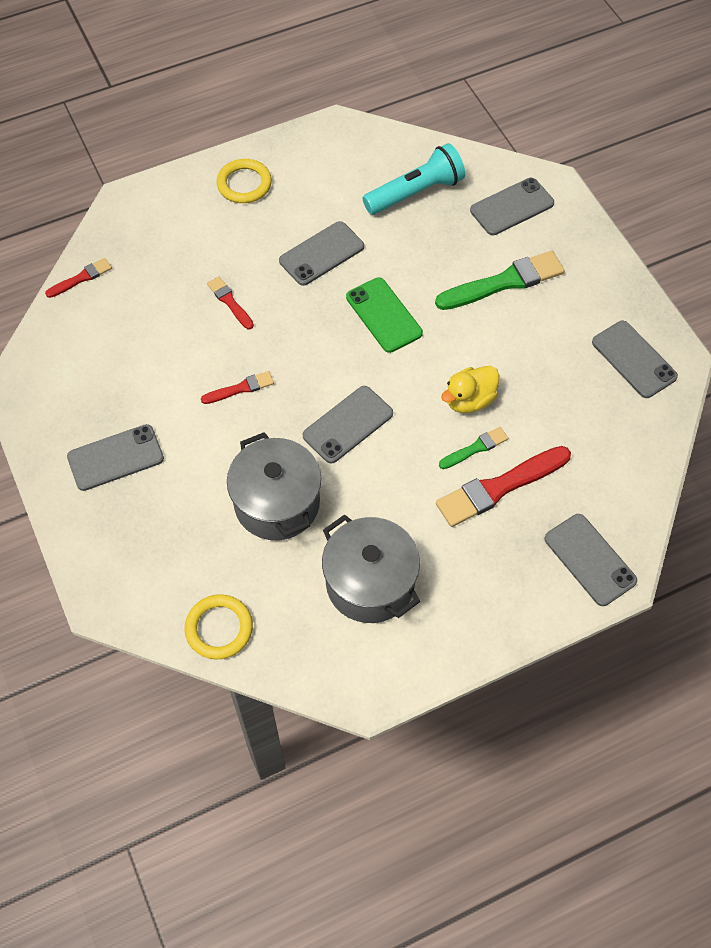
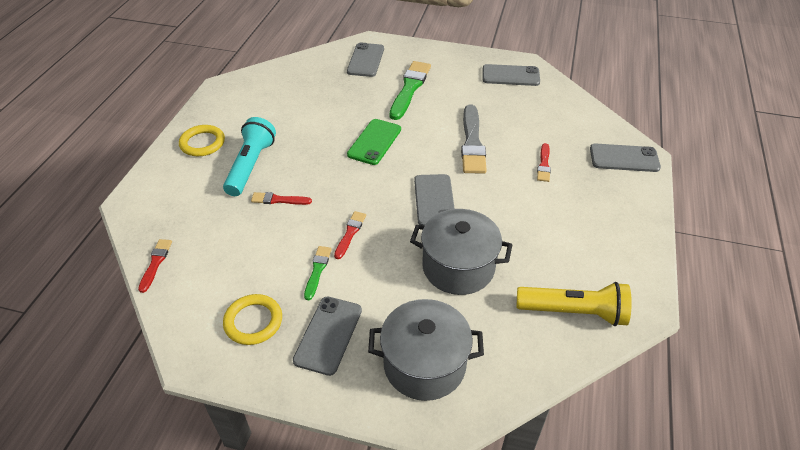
camera: 50 degrees left, 15 degrees down
(219, 628) = (531, 359): yellow ring -> yellow ring (253, 321)
(305, 633) = (574, 312): none -> yellow flashlight
(321, 254) = (299, 141): grey phone -> none
(370, 583) = (561, 257): grey pot -> grey pot (424, 364)
(383, 315) = (374, 142): green phone -> green phone turned 75 degrees counterclockwise
(416, 192) = (309, 85): turquoise flashlight -> turquoise flashlight (251, 166)
(469, 400) = (472, 143): yellow duck -> grey brush
(475, 448) = (507, 159): green brush -> green brush (317, 270)
(499, 487) = (544, 164): red brush -> red brush, size x0.52

